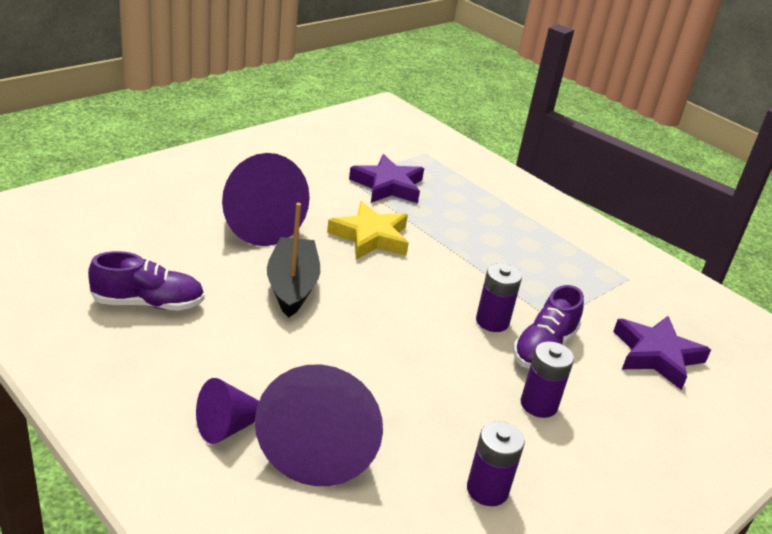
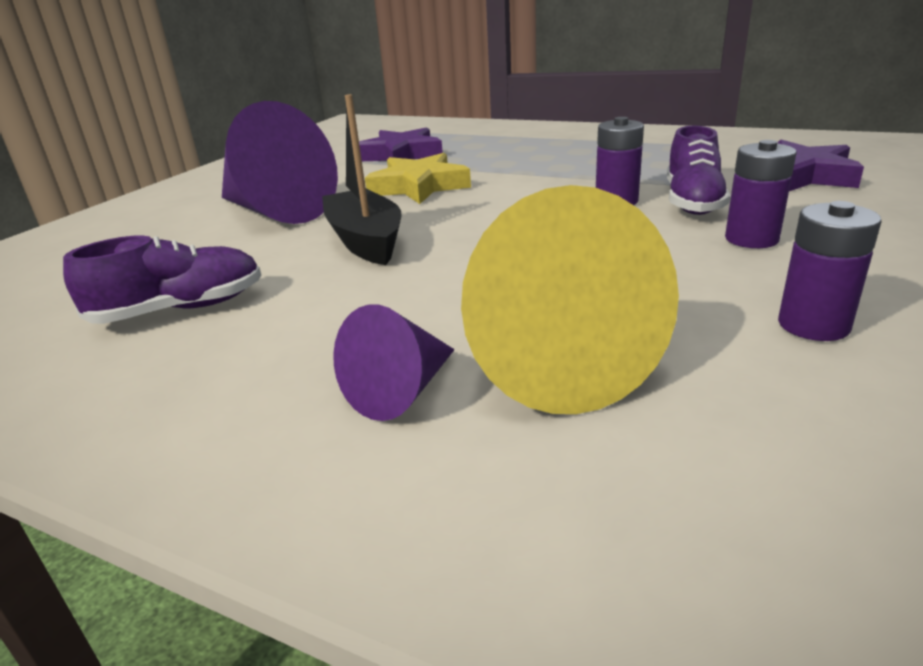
camera: 15 degrees left, 5 degrees down
(320, 442) = (550, 359): purple cone -> yellow cone

